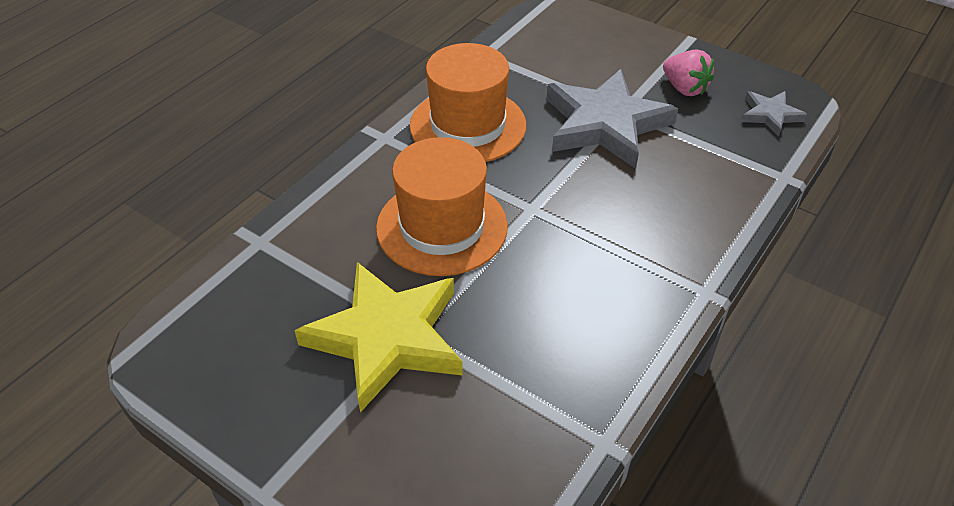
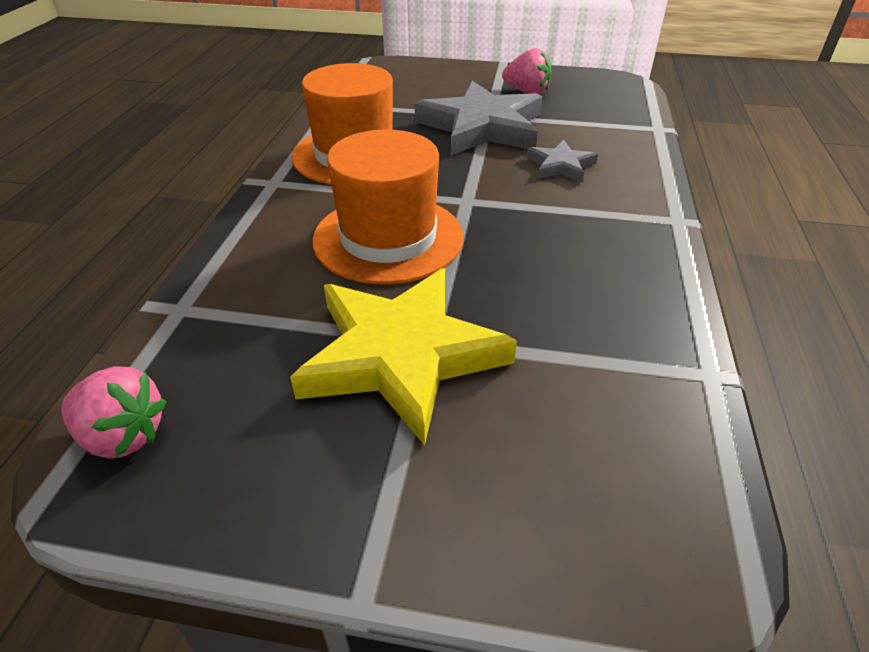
camera: 25 degrees left, 5 degrees down
(185, 330) = (123, 435): none -> pink strawberry
(770, 115) = (608, 94): grey star -> grey star (560, 166)

